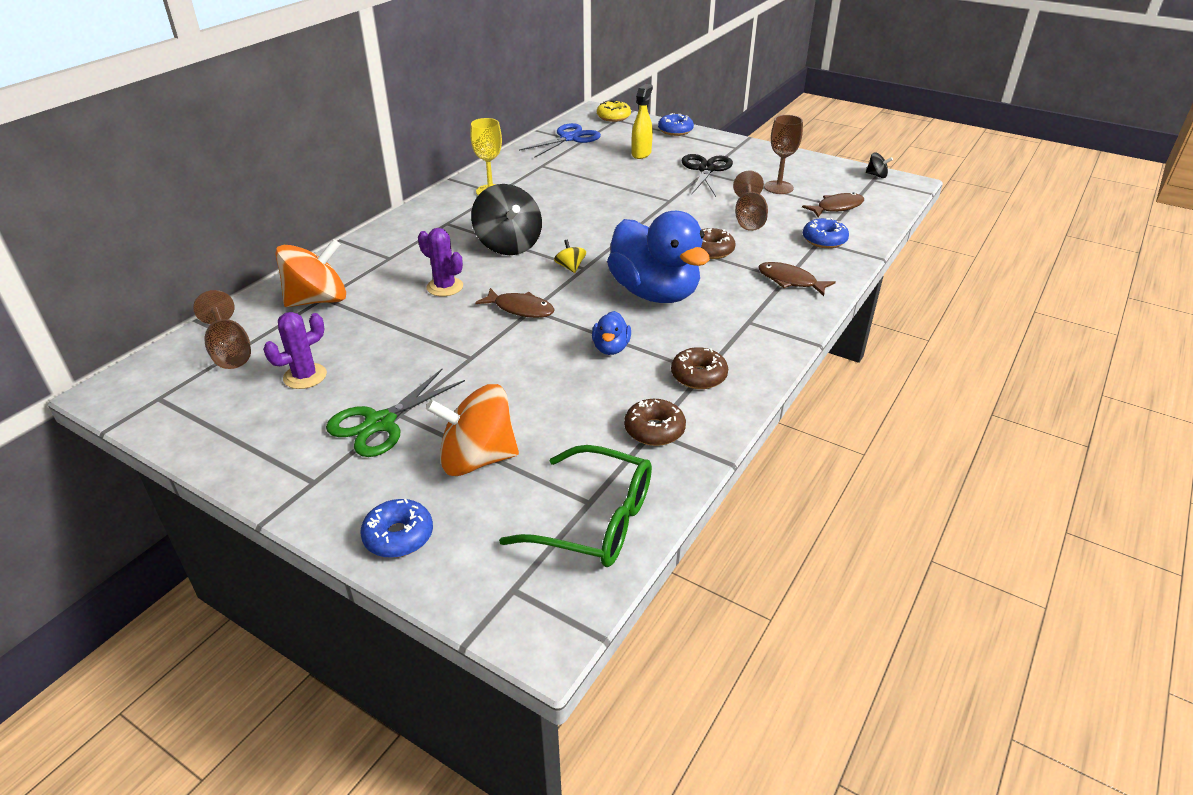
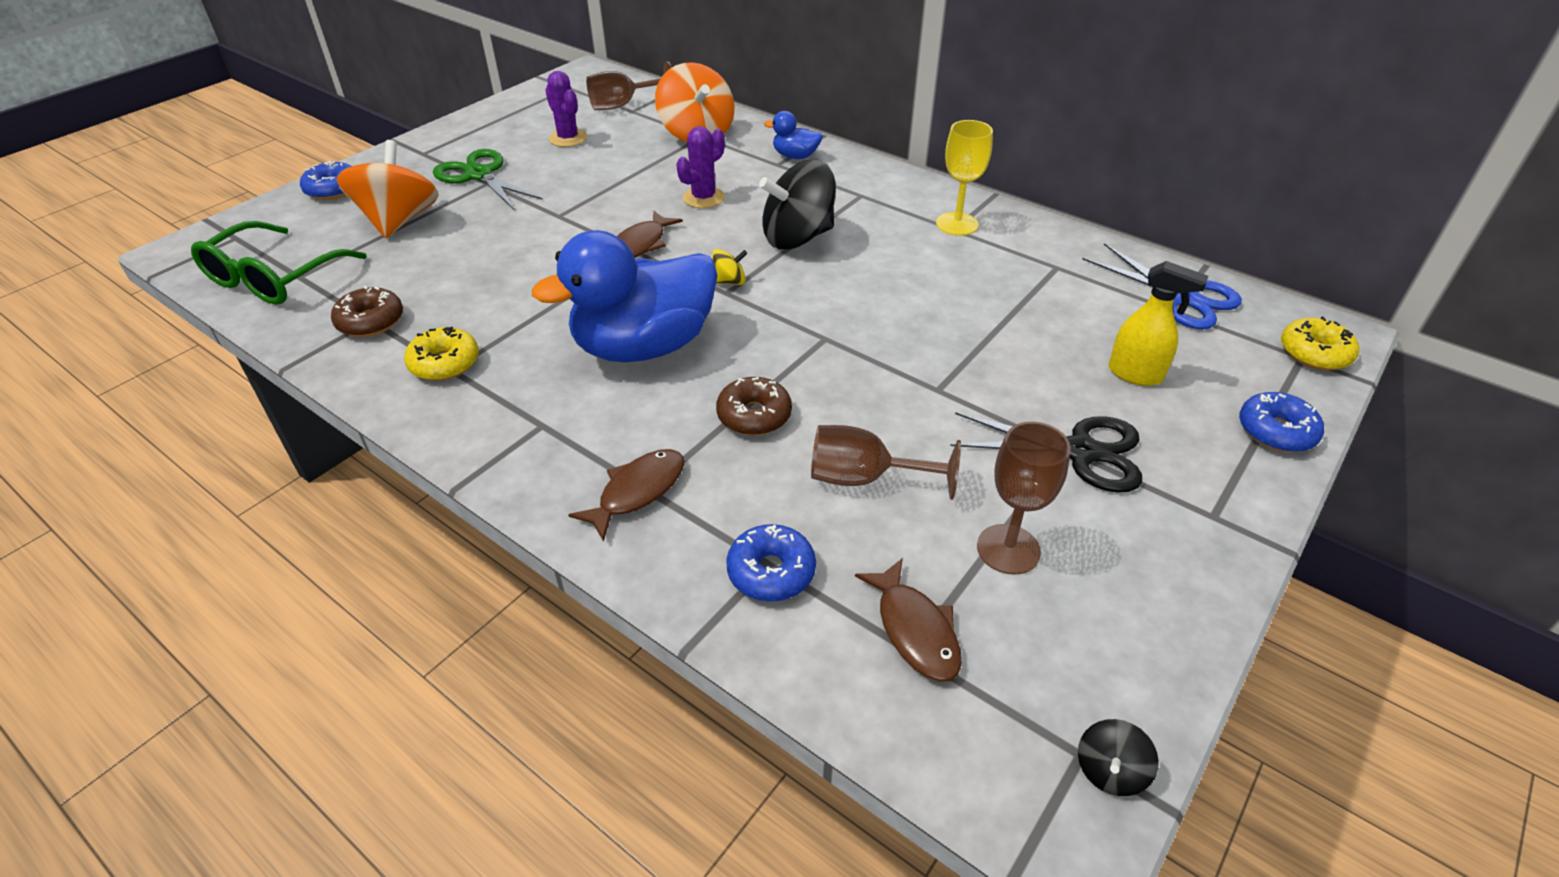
camera: 95 degrees right, 5 degrees up
(611, 348) = (533, 302): blue duck -> blue duck (795, 156)
(698, 376) = (444, 363): brown donut -> yellow donut

